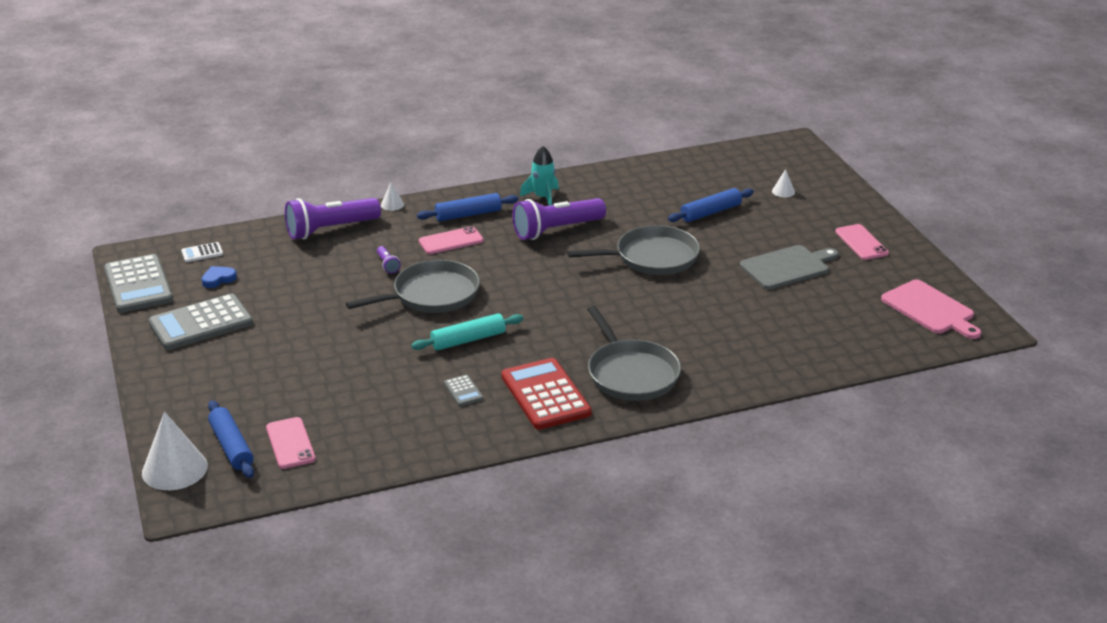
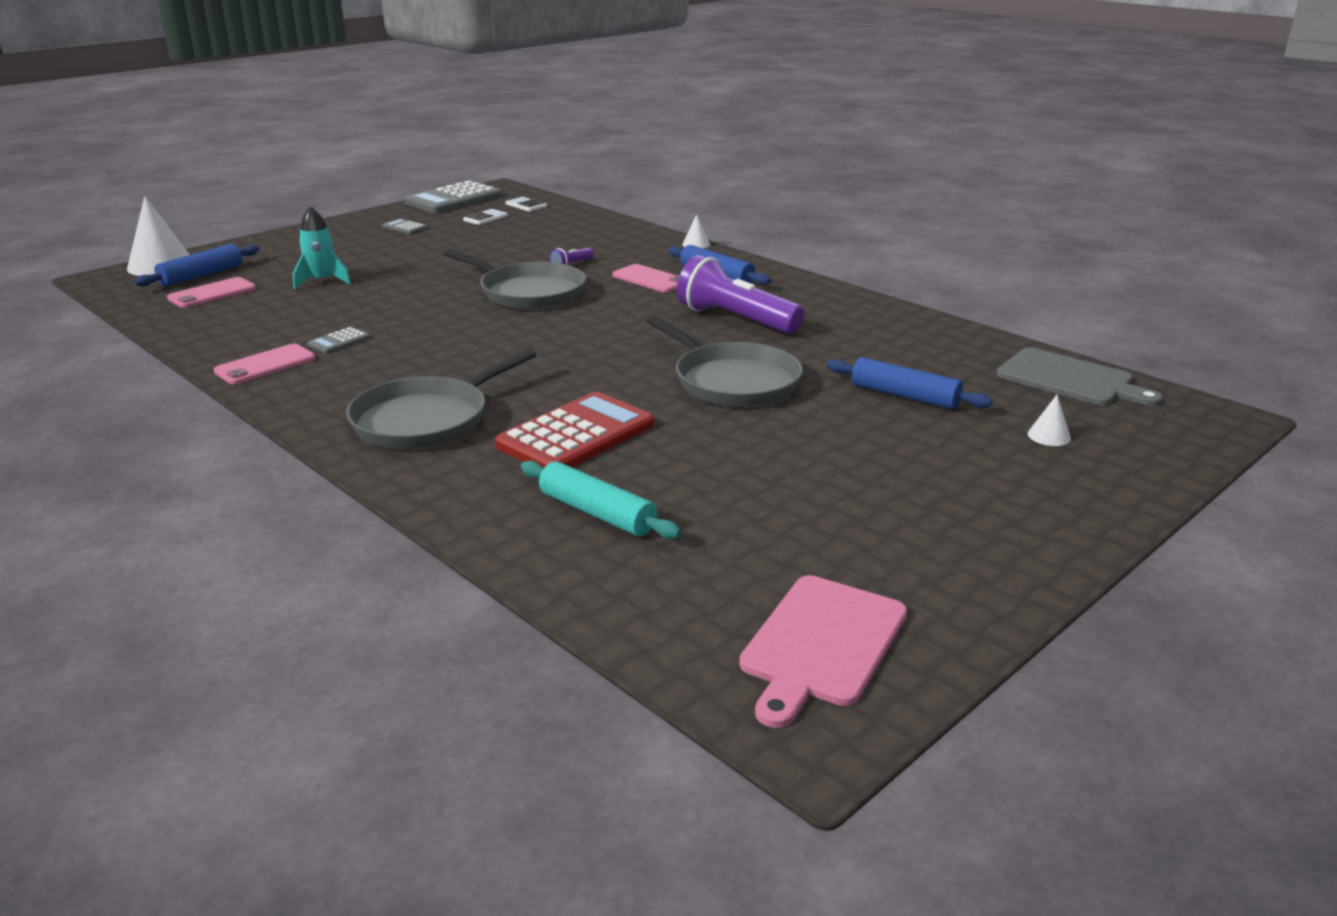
camera: 65 degrees right, 5 degrees down
(201, 323) = (405, 227): grey calculator -> grey calculator, size x0.44
(218, 279) = (485, 218): blue heart -> white calculator
(330, 230) = (616, 233): purple flashlight -> none
(468, 340) = (447, 324): turquoise rolling pin -> turquoise rolling pin (597, 513)
(543, 198) = (803, 300): turquoise rocket -> turquoise rocket (322, 281)
(545, 395) = (350, 381): red calculator -> red calculator (576, 435)
(787, 267) = (816, 478): grey cutting board -> grey cutting board (1070, 379)
(861, 242) = (978, 531): pink phone -> pink phone (265, 365)

